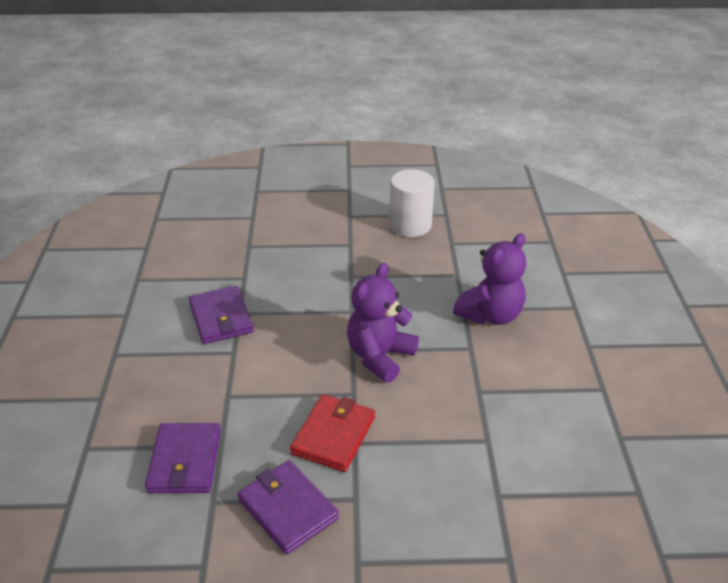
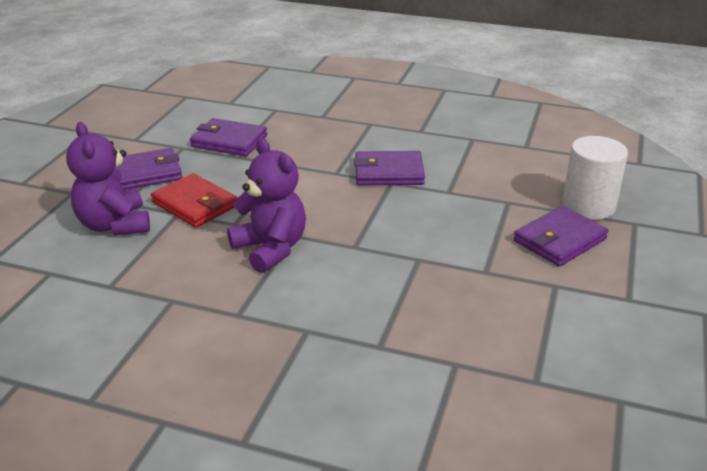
camera: 110 degrees right, 5 degrees down
(294, 218) = (559, 240): none -> purple wallet
(410, 225) = (514, 335): white cylinder -> white cylinder (588, 206)
(490, 315) = (280, 350): purple teddy bear -> purple teddy bear (114, 225)

